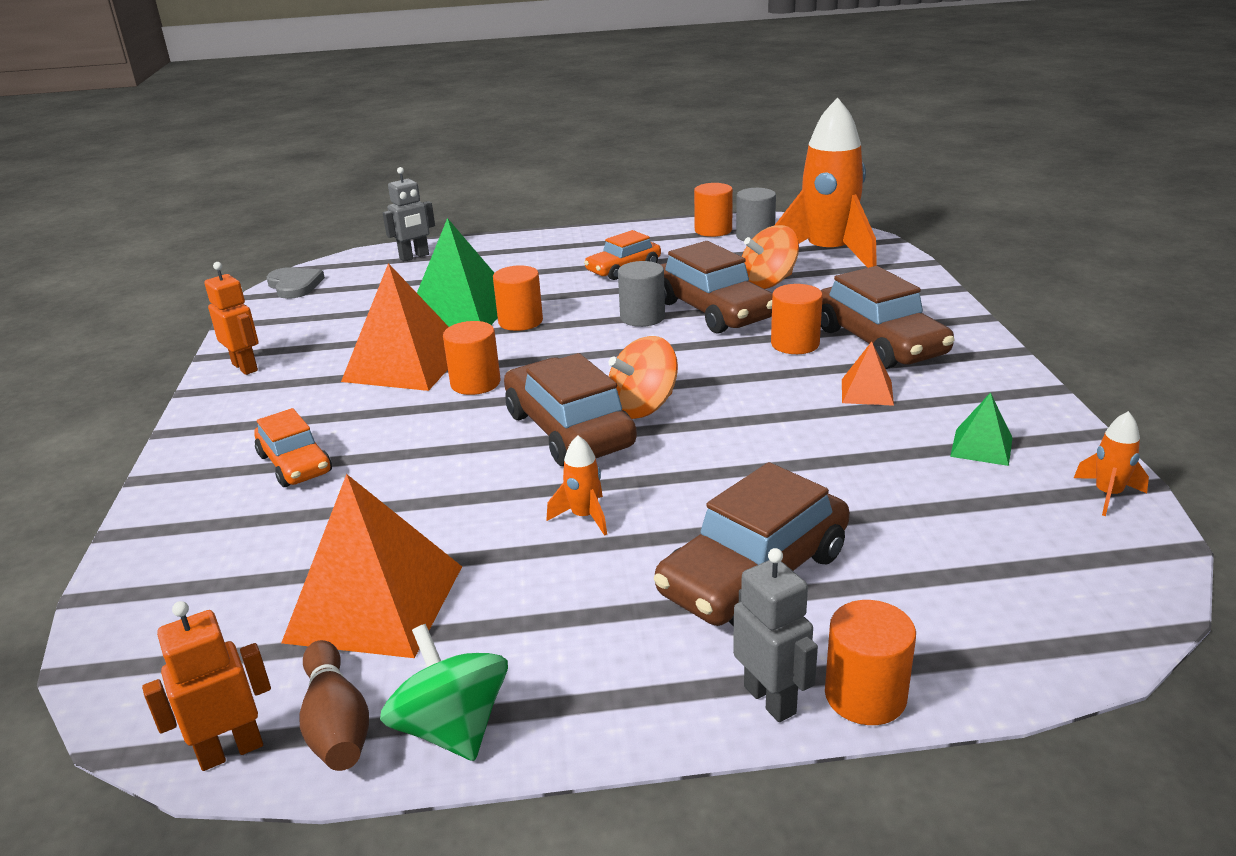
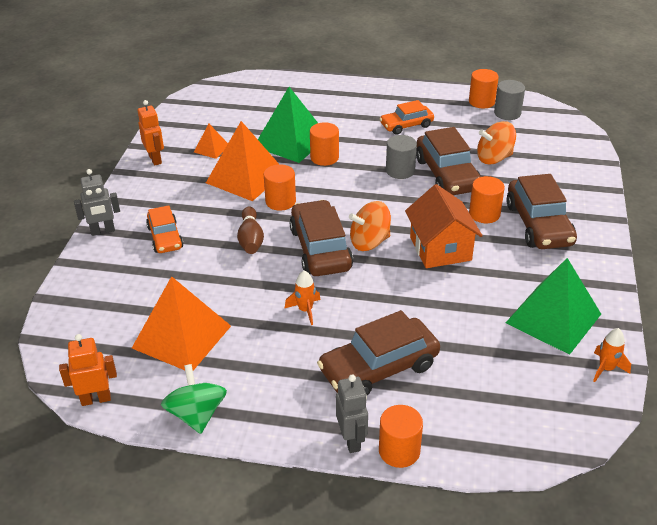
camera: 15 degrees right, 10 degrees up
(294, 285) = (199, 97): grey heart -> none
(336, 724) = (145, 398): brown bowling pin -> brown bowling pin (251, 239)
(414, 257) = (279, 86): grey robot -> grey robot (103, 231)
(756, 395) = (440, 248): none -> orange house
(827, 255) = (547, 141): orange rocket -> none
(867, 392) = (508, 262): orange pyramid -> orange pyramid (211, 148)
(981, 447) = (553, 318): green pyramid -> green pyramid, size x2.09

